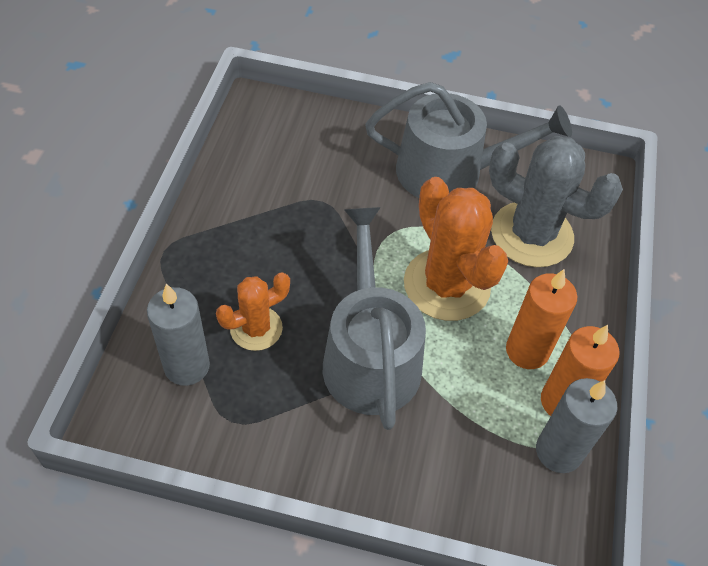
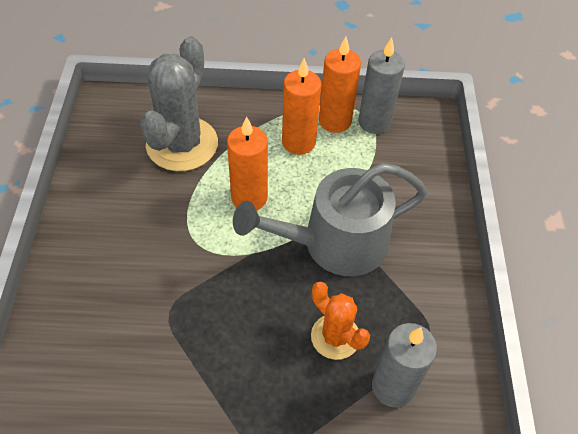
camera: 100 degrees left, 0 degrees up
(446, 285) = (249, 198): orange cactus -> orange candle
(450, 172) = (115, 207): grey watering can -> none

